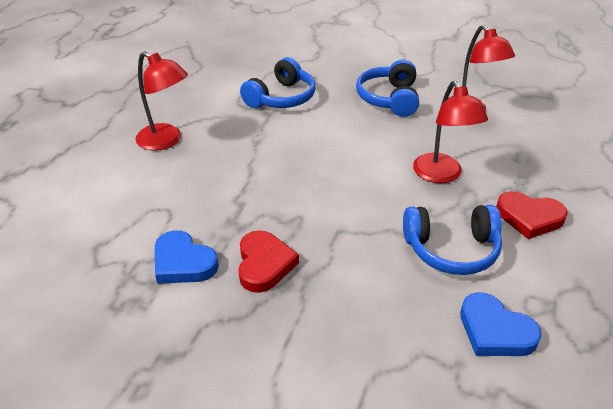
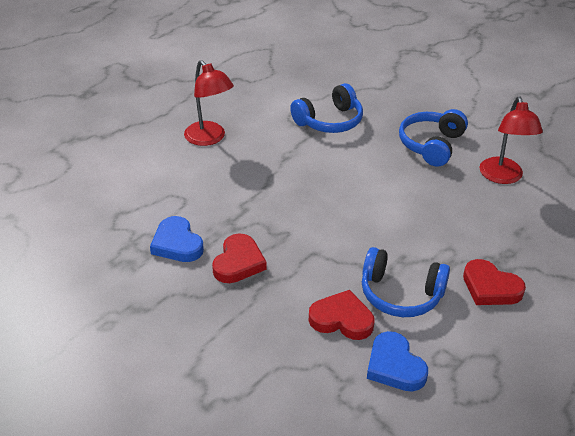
camera: 20 degrees right, 0 degrees up
(410, 295) = (342, 319): none -> red heart
(441, 175) = (434, 229): red lamp -> none

